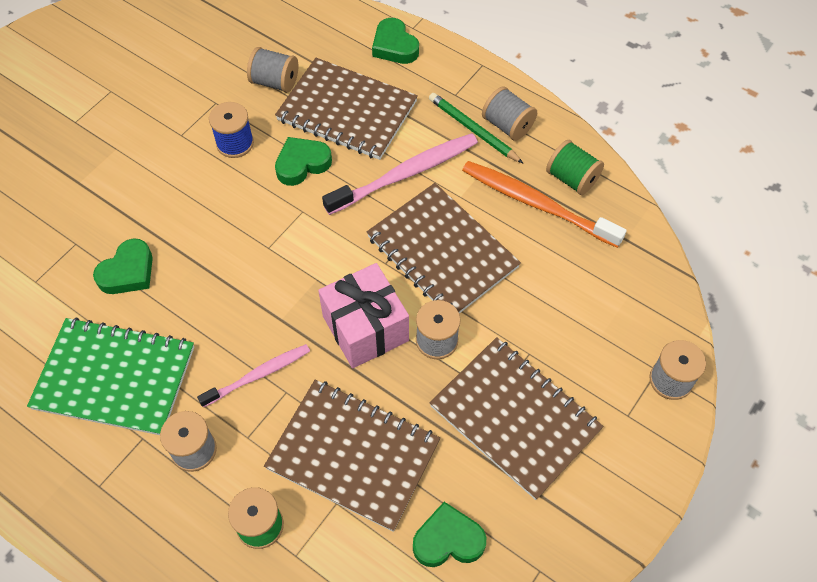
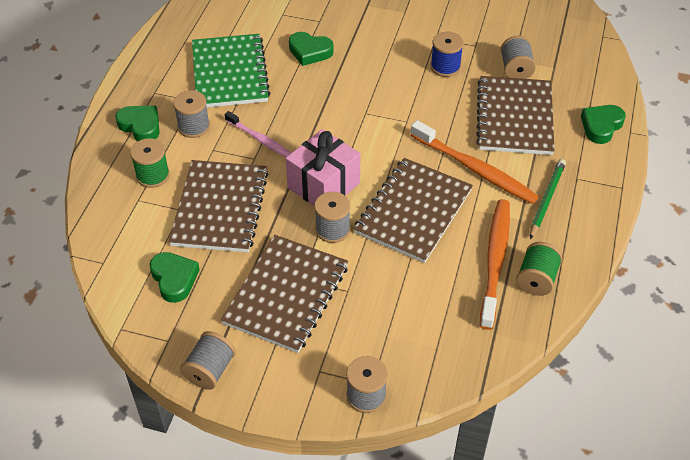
camera: 70 degrees right, 10 degrees down
(302, 164) = (448, 108): green heart -> green heart (141, 126)
(406, 174) = (475, 169): pink toothbrush -> orange toothbrush
(507, 125) = (566, 221): grey spool -> grey spool (210, 370)

